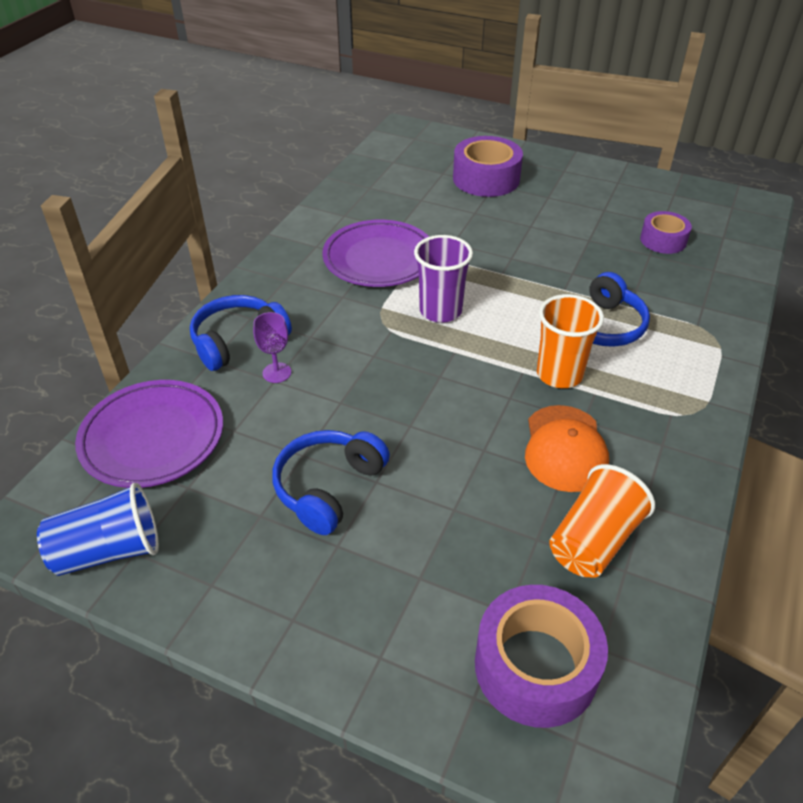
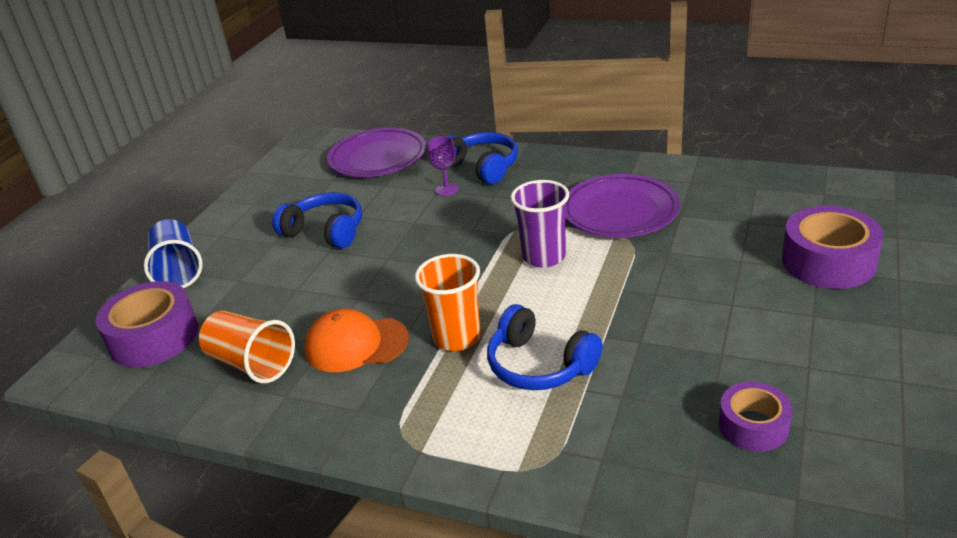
camera: 90 degrees right, 10 degrees down
(109, 551) = (286, 166): blue cup -> blue cup (178, 270)

